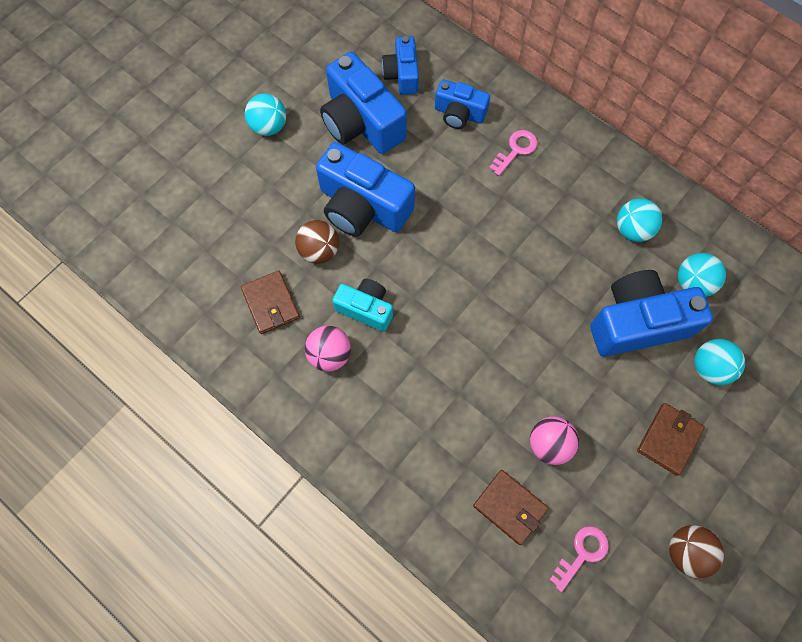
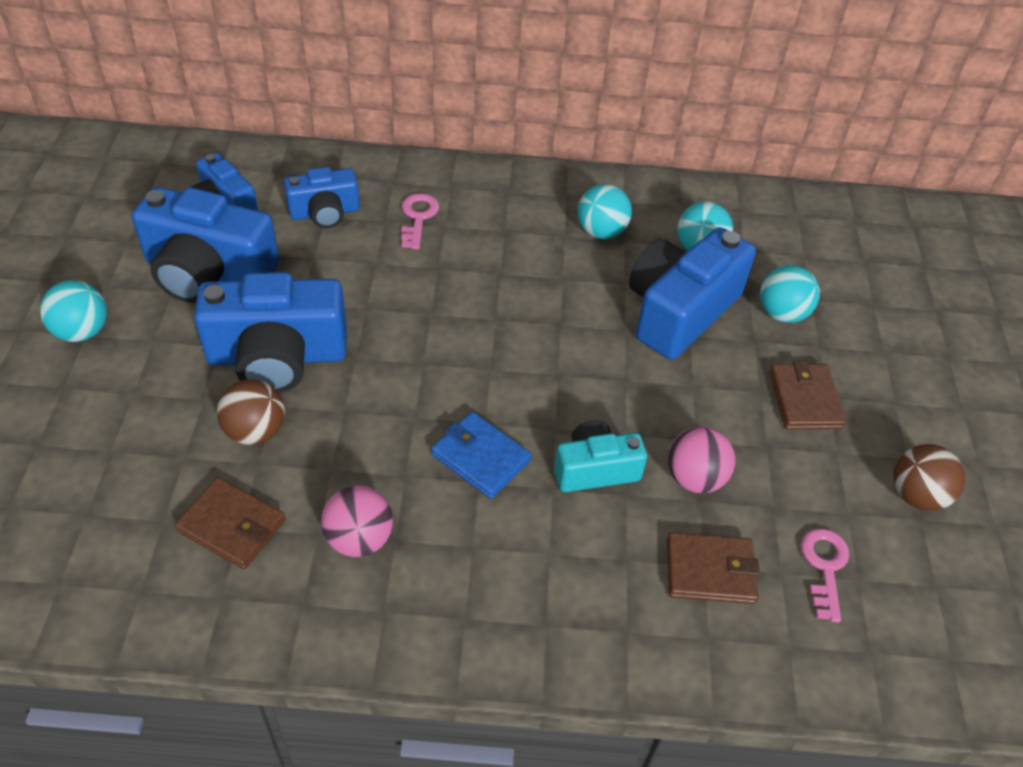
camera: 40 degrees left, 20 degrees down
(366, 309) = (366, 461): turquoise camera -> turquoise camera (595, 469)
(431, 347) = (481, 458): none -> blue wallet

